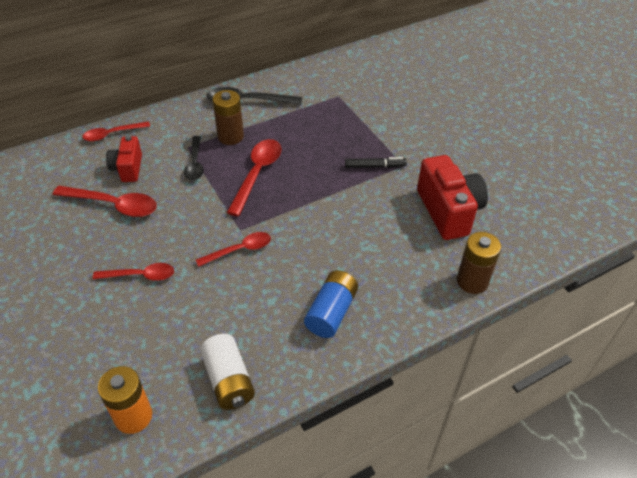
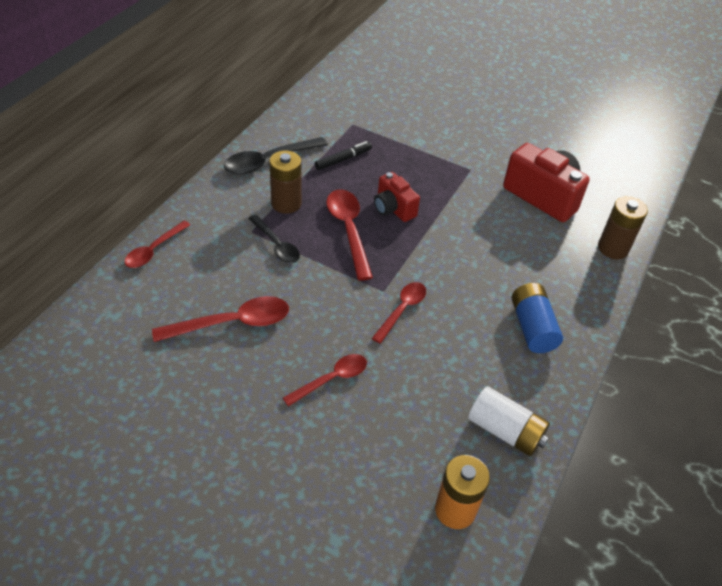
camera: 35 degrees left, 0 degrees up
(128, 168) = (209, 279): red camera -> red camera (393, 208)
(375, 166) = (448, 180): black marker -> black marker (343, 159)

